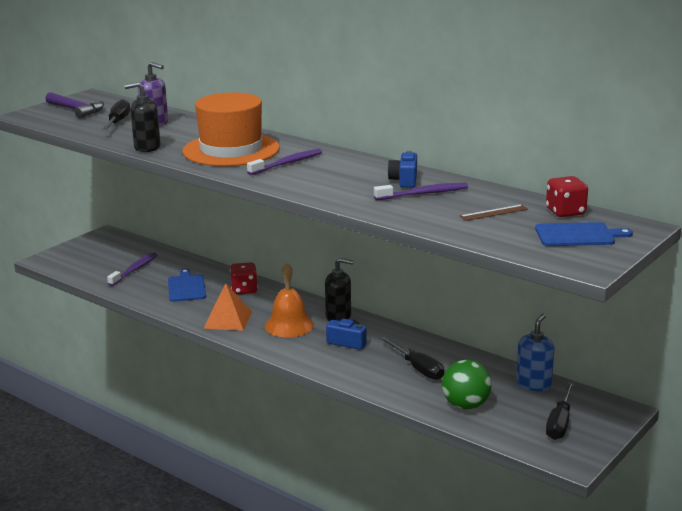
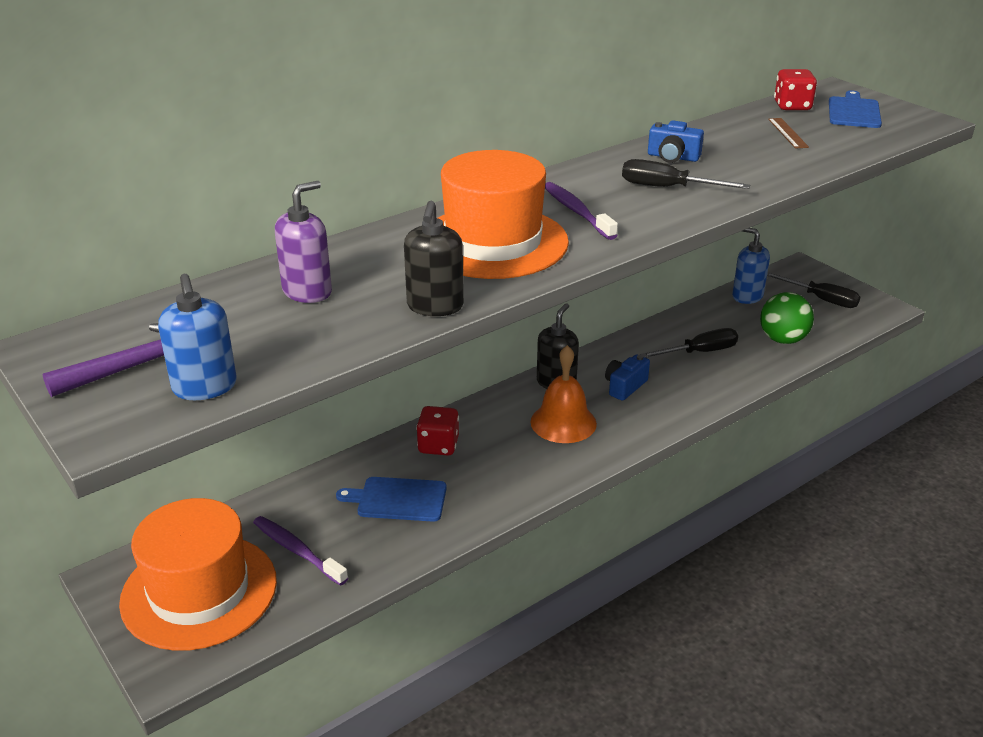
camera: 75 degrees left, 10 degrees up
(60, 122) = (205, 387): none -> blue soap dispenser
(99, 254) = (199, 591): none -> orange hat
(117, 122) = (265, 325): black screwdriver -> black screwdriver (667, 188)
(228, 319) = (525, 471): orange pyramid -> none
(423, 194) = (721, 154): purple toothbrush -> none

